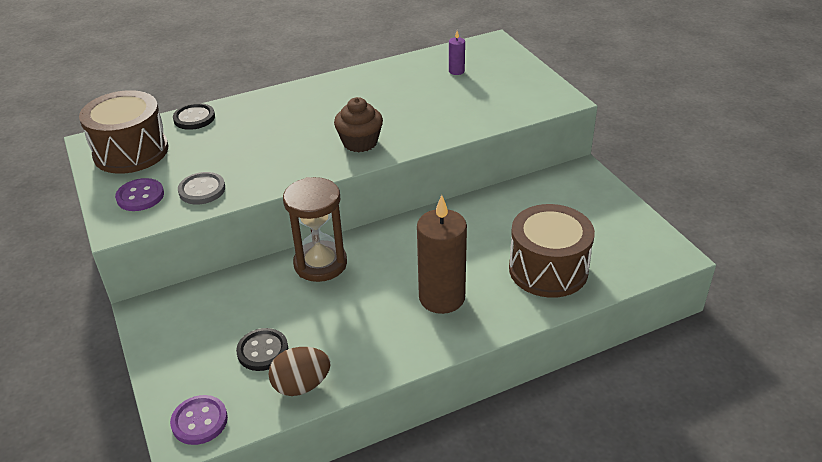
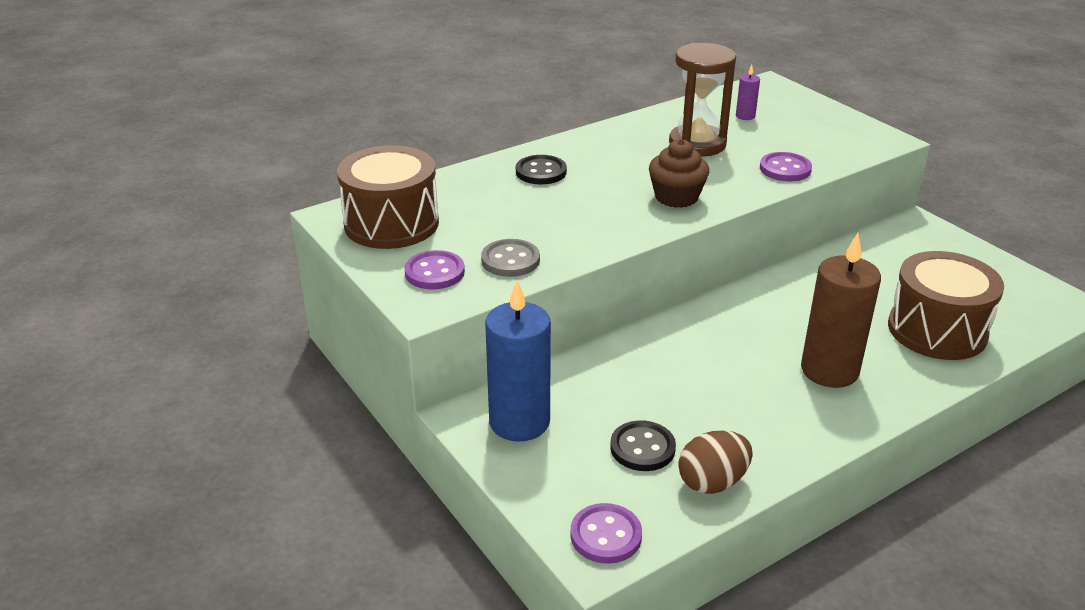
camera: 10 degrees left, 5 degrees down
(182, 320) = (519, 422): none -> blue candle
(194, 118) = (451, 182): black button -> black button (541, 172)
(320, 264) = (661, 345): brown hourglass -> brown hourglass (697, 144)
(461, 122) = (785, 169): none -> purple button

